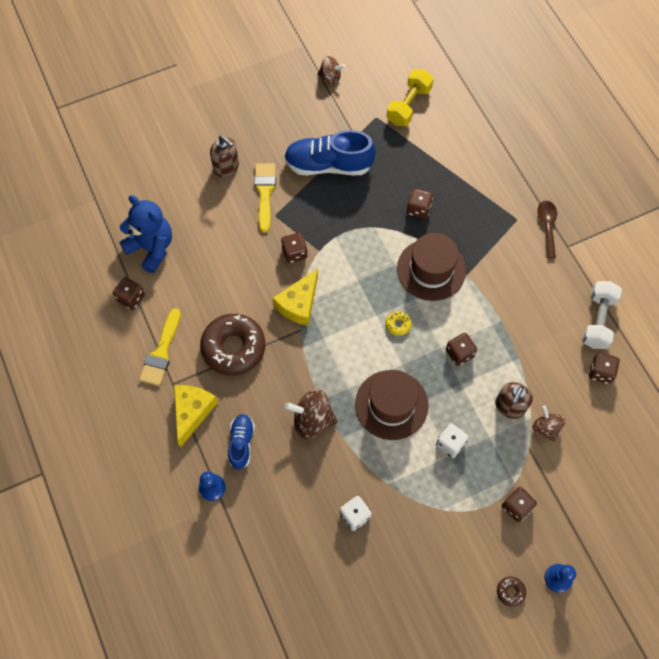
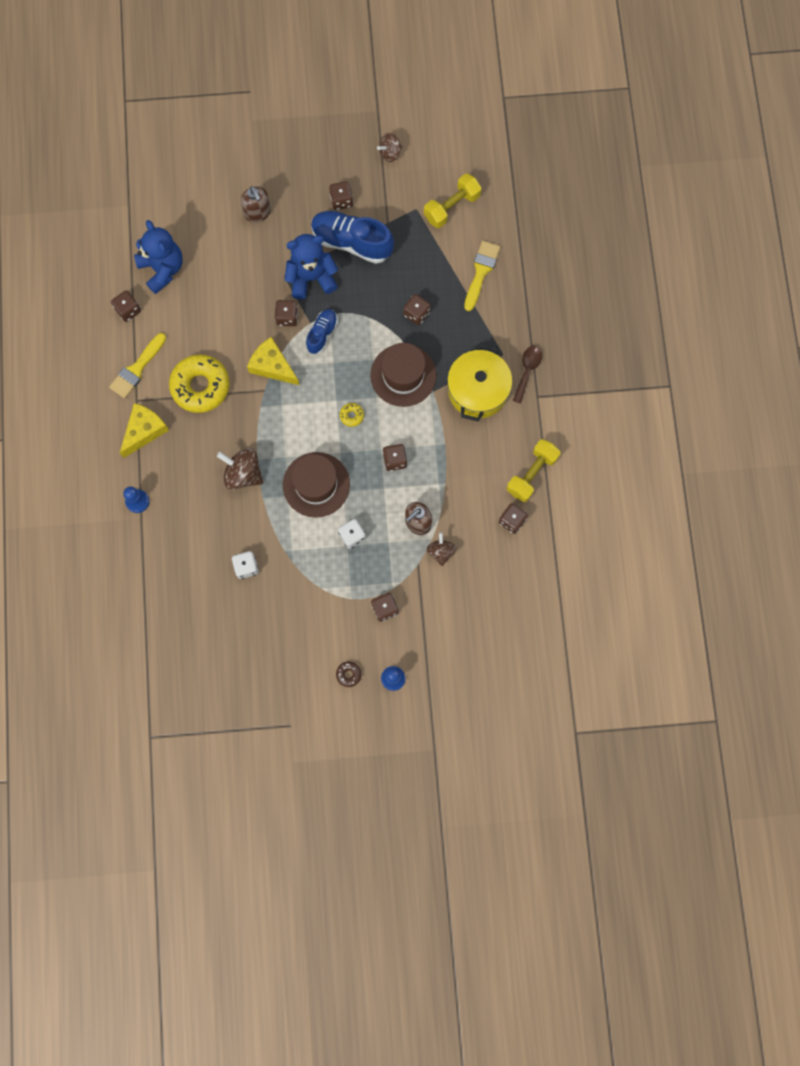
camera: 20 degrees right, 10 degrees up
(234, 348) = (200, 386): brown donut -> yellow donut
(241, 443) = (175, 472): blue shoe -> blue shoe (322, 334)
(264, 192) = (283, 250): yellow brush -> yellow brush (481, 272)
(299, 303) = (272, 366): yellow cheese -> yellow cheese turned 75 degrees clockwise
(303, 132) = (341, 201): none -> brown dice
(303, 209) = (311, 278): none -> blue teddy bear
(330, 77) = (390, 153): brown spinning top -> brown spinning top turned 120 degrees clockwise
(509, 260) = (477, 390): none -> yellow pot
(598, 320) = (532, 474): white dumbbell -> yellow dumbbell

